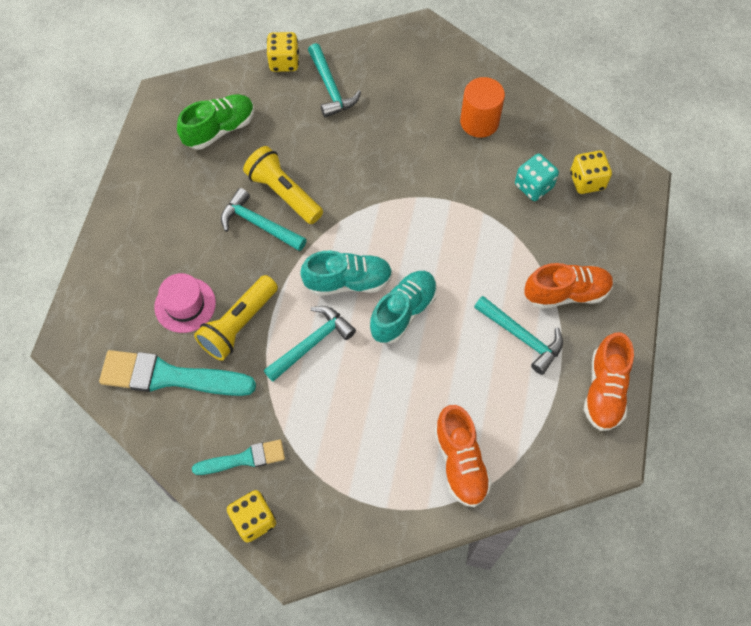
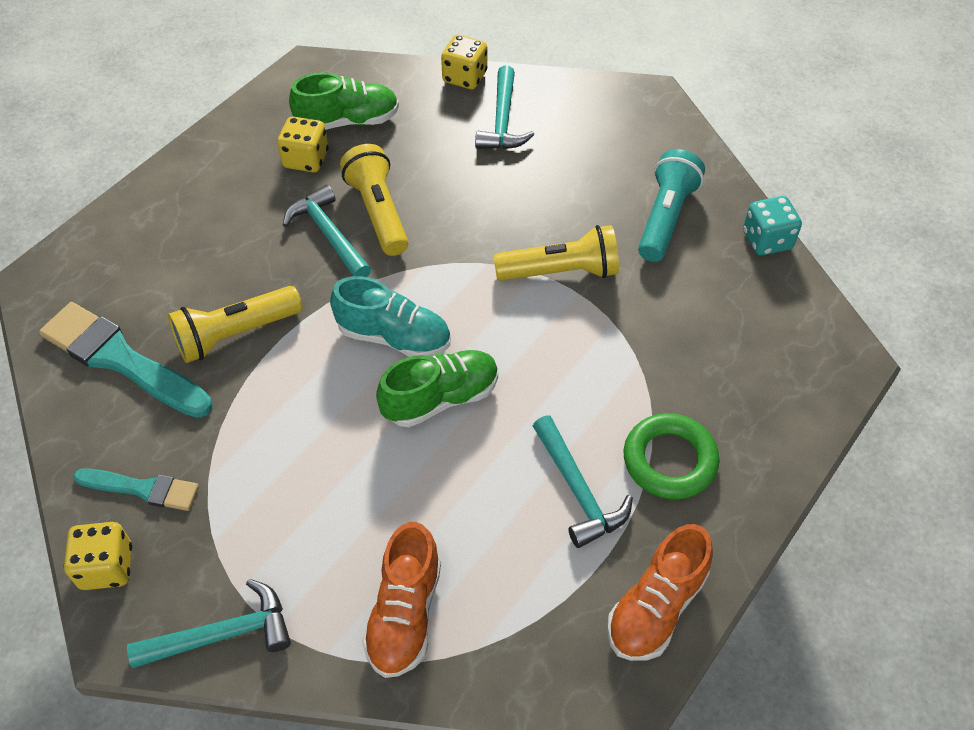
camera: 25 degrees right, 10 degrees down
(185, 305) = (189, 289): pink hat -> none
(312, 343) = (307, 389): turquoise hammer -> turquoise hammer (223, 634)
(403, 312) = (440, 398): turquoise shoe -> green shoe
(432, 189) = (561, 272): none -> yellow flashlight
(479, 122) = (665, 217): orange cylinder -> turquoise flashlight
(533, 186) = (696, 315): turquoise dice -> turquoise dice (767, 240)
(566, 293) = (669, 460): orange shoe -> green ring
(587, 181) = (773, 335): yellow dice -> yellow dice (306, 159)

